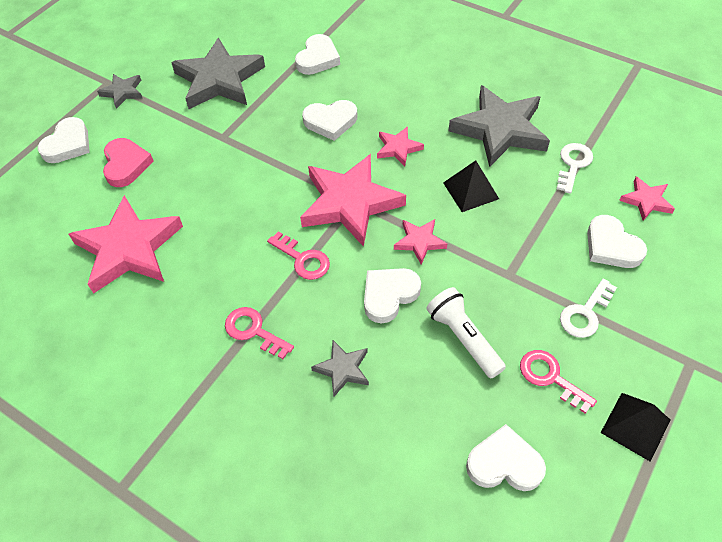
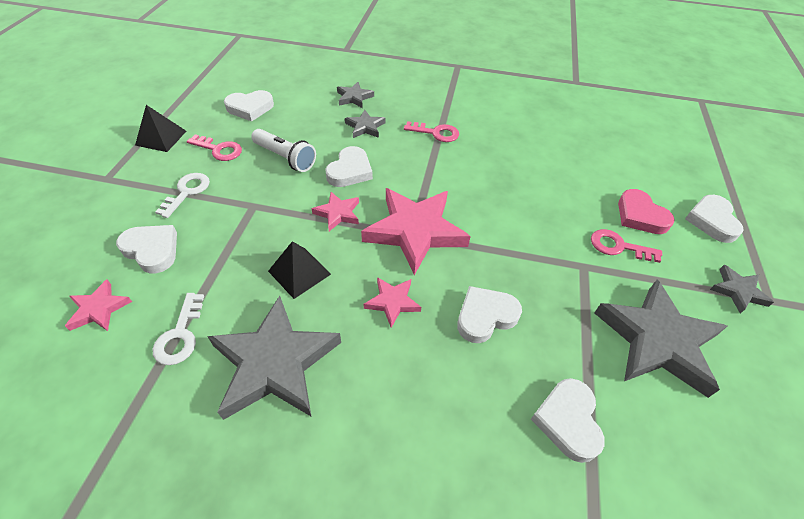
camera: 155 degrees right, 5 degrees down
(129, 249) = (565, 157): pink star -> none
(303, 259) = (429, 179): pink key -> pink key (618, 246)
(335, 444) = (354, 97): none -> grey star

